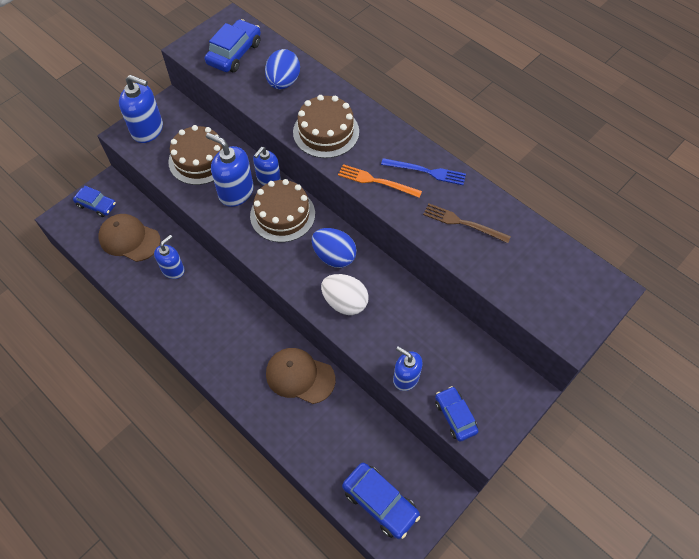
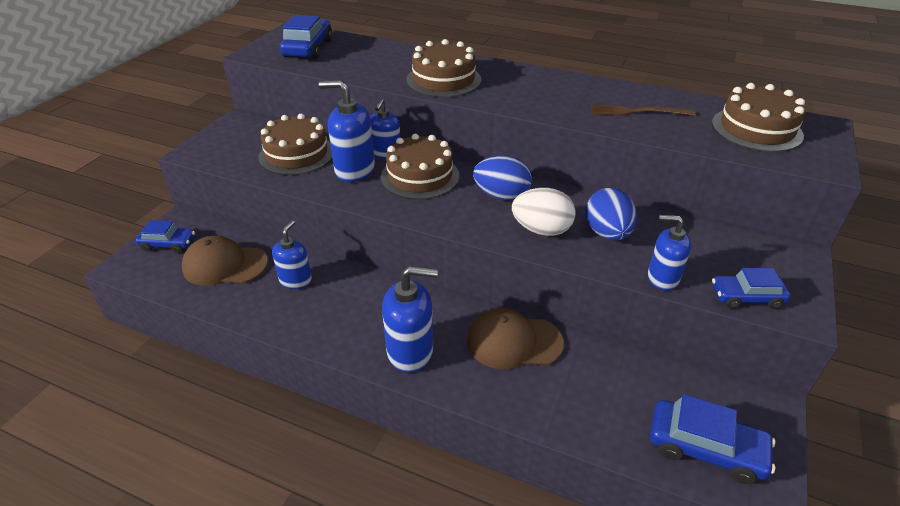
camera: 20 degrees left, 20 degrees down
(148, 130) = (221, 143): blue soap dispenser -> blue soap dispenser (410, 351)
(283, 82) = (374, 57): blue egg -> blue egg (607, 233)
(376, 181) = (524, 101): orange fork -> none
(426, 171) = (569, 86): blue fork -> none
(455, 416) = (746, 297): blue car -> blue car turned 45 degrees counterclockwise
(548, 276) = (756, 129): none -> brown cake

